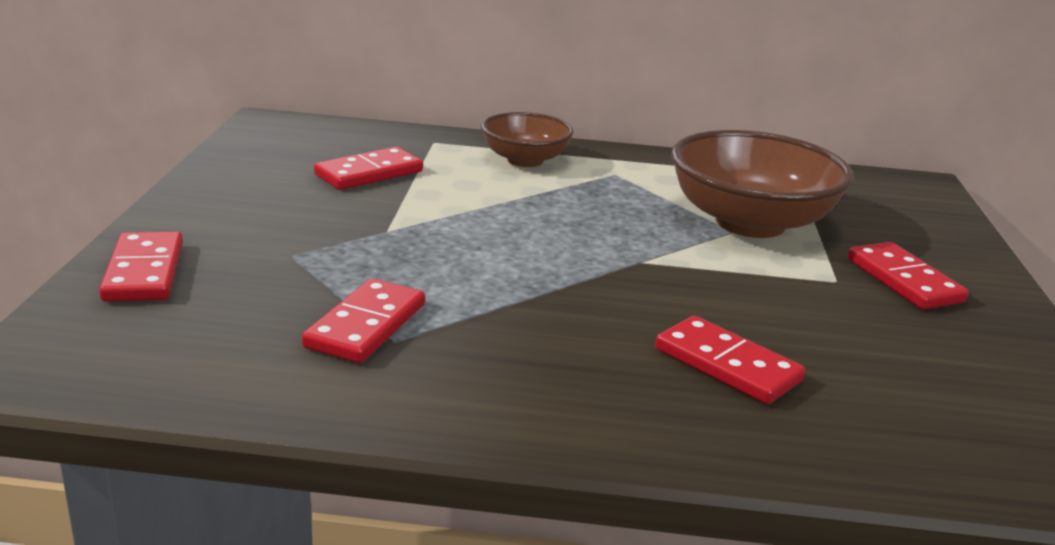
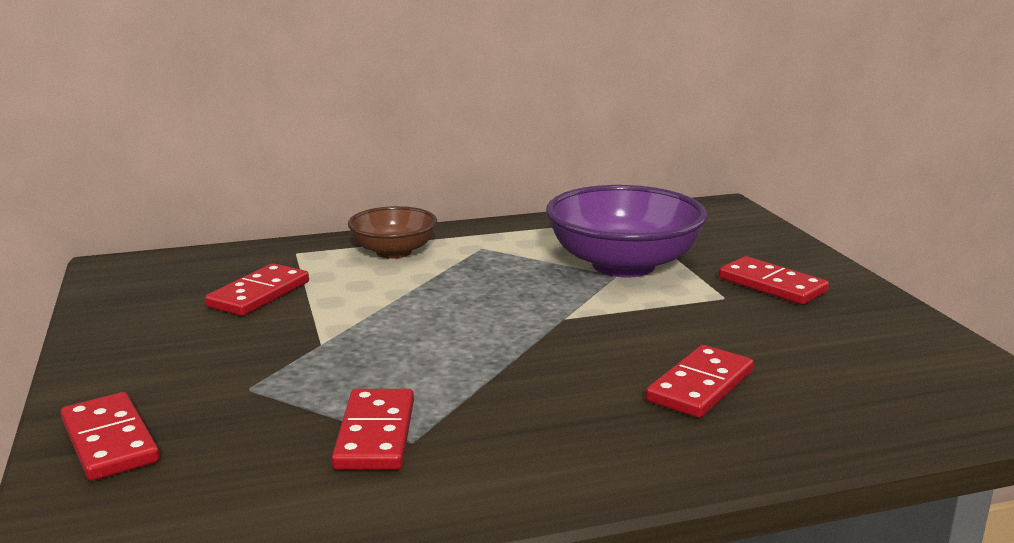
camera: 20 degrees left, 5 degrees down
(727, 365) = (700, 386): red domino -> red domino turned 75 degrees counterclockwise
(750, 223) = (623, 265): brown bowl -> purple bowl

